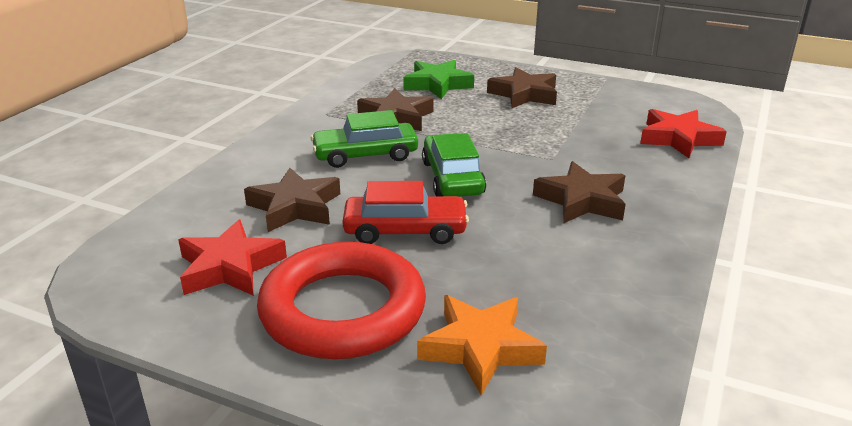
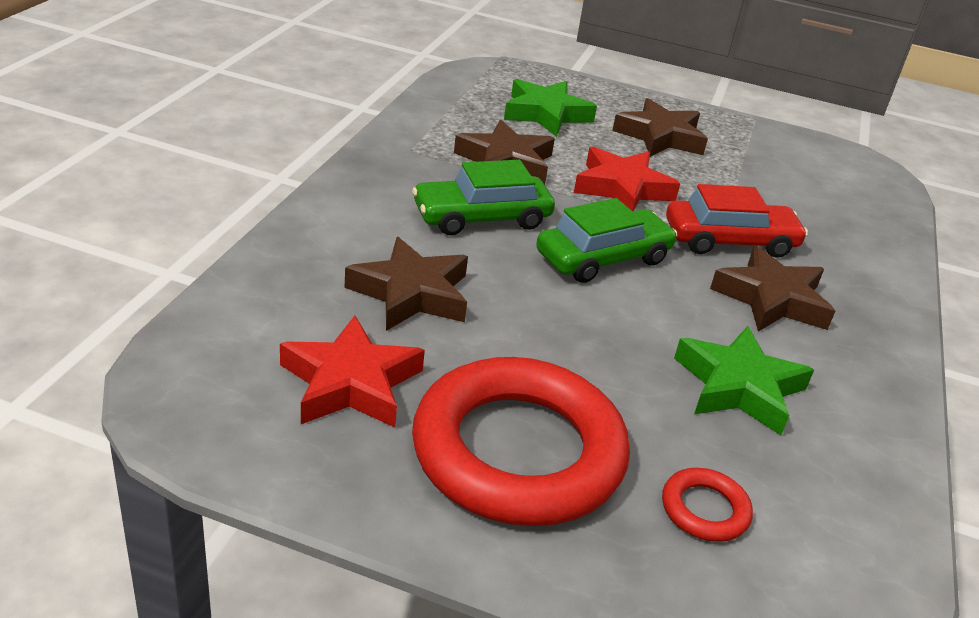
camera: 10 degrees left, 5 degrees up
(405, 230) = (565, 335): red car -> red car (730, 240)
(452, 178) = (603, 258): green car -> green car turned 75 degrees clockwise
(480, 348) = (704, 510): orange star -> red ring
(535, 262) = (738, 387): none -> green star
(678, 139) = (863, 214): red star -> red star (622, 188)

